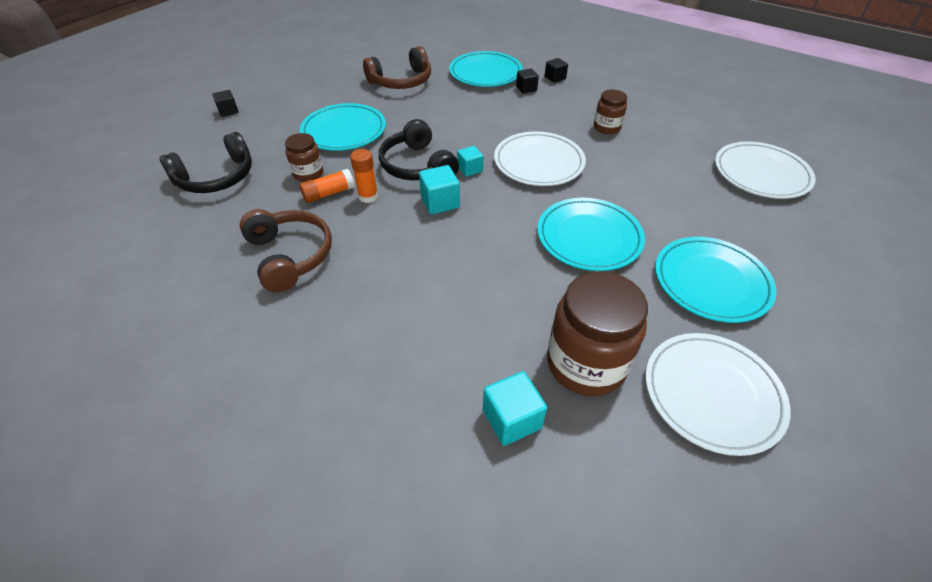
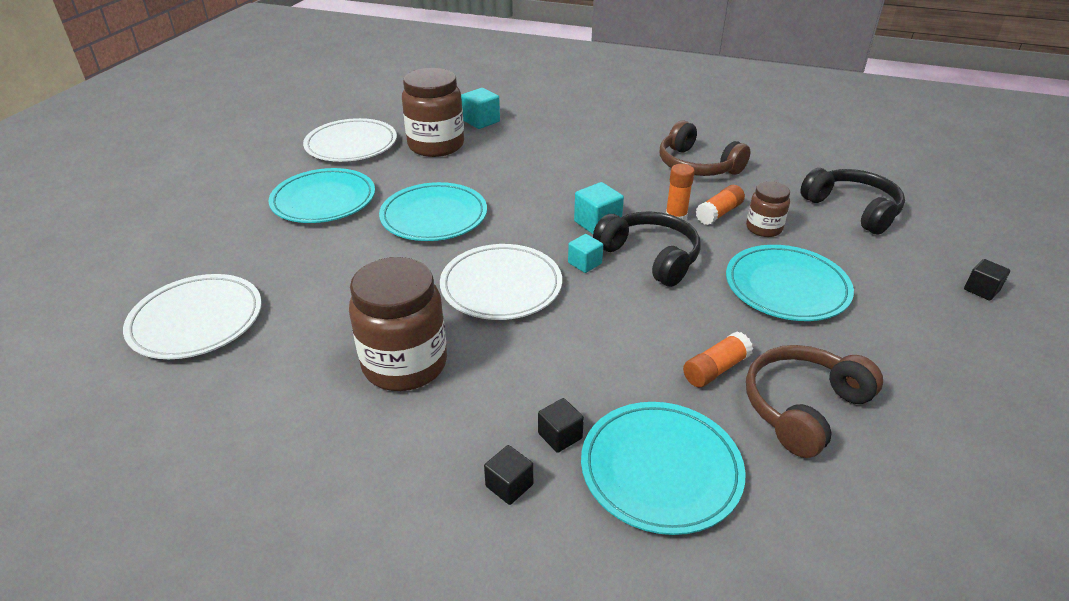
camera: 165 degrees right, 10 degrees down
(216, 177) = (852, 209): black headphones -> black headphones turned 105 degrees clockwise
(430, 100) = (715, 369): none -> orange glue stick
(606, 127) = (405, 364): brown jar -> brown jar, size x1.87

